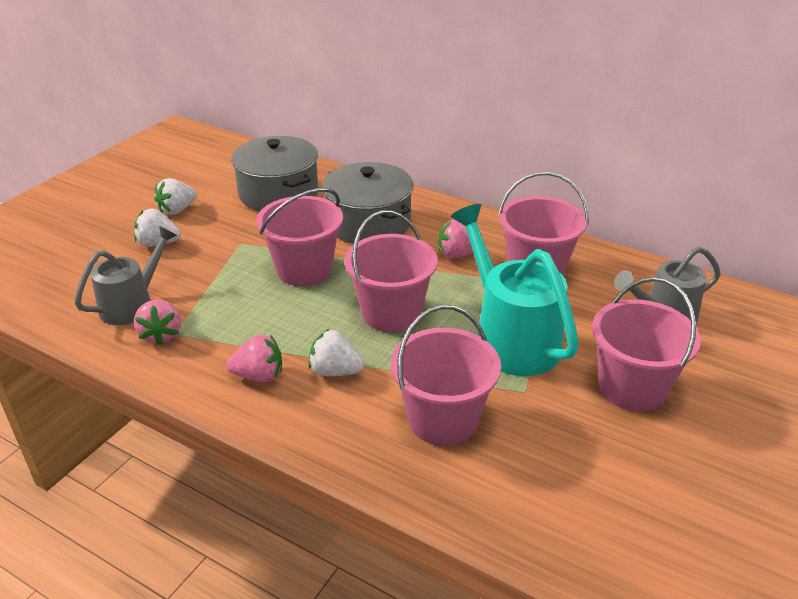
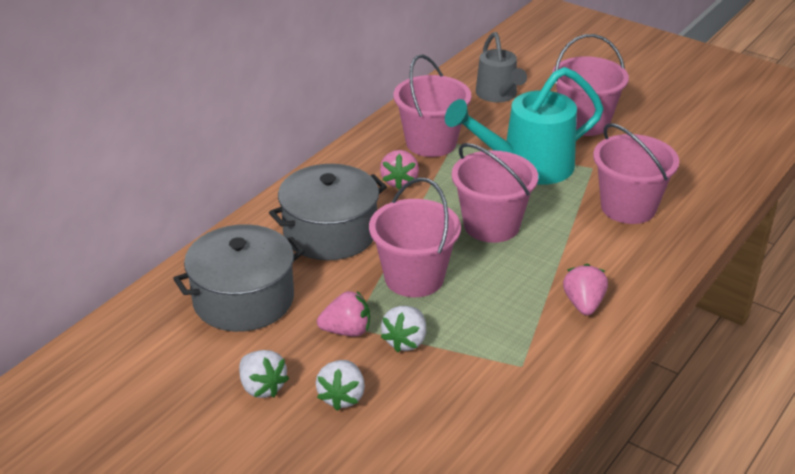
camera: 85 degrees left, 0 degrees up
(133, 304) = (468, 404): grey watering can -> none
(161, 335) = (524, 375): pink strawberry -> pink strawberry (347, 331)
(335, 371) = (575, 259): white strawberry -> white strawberry (405, 341)

